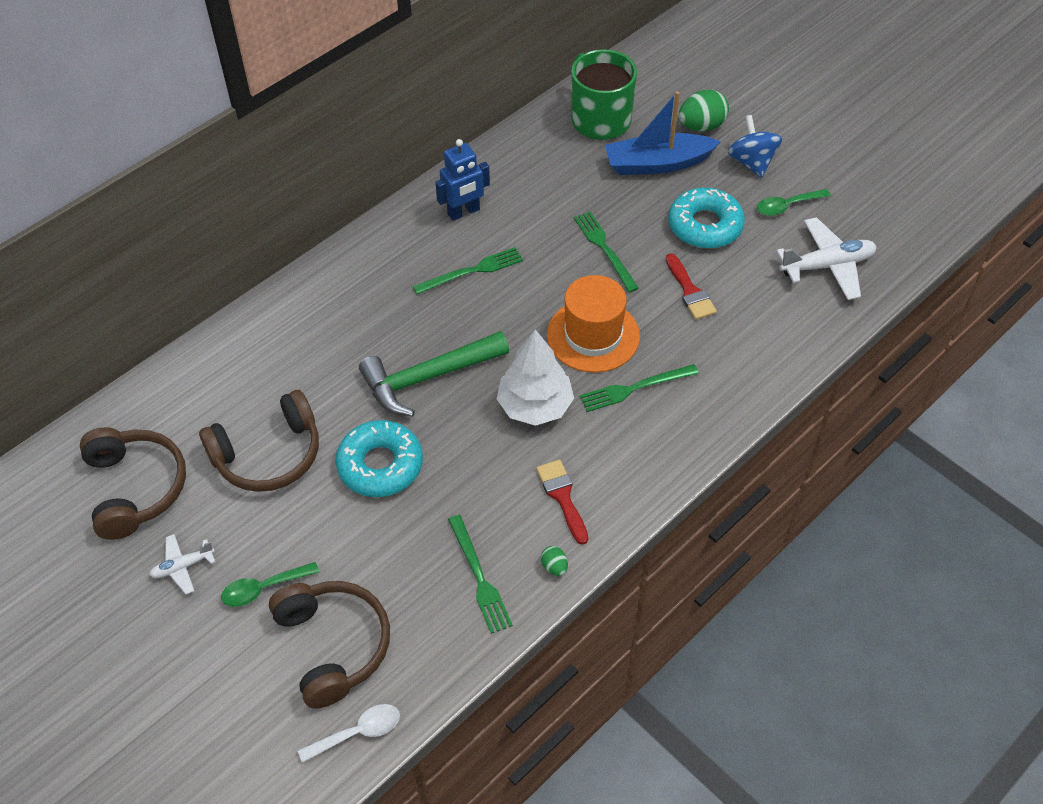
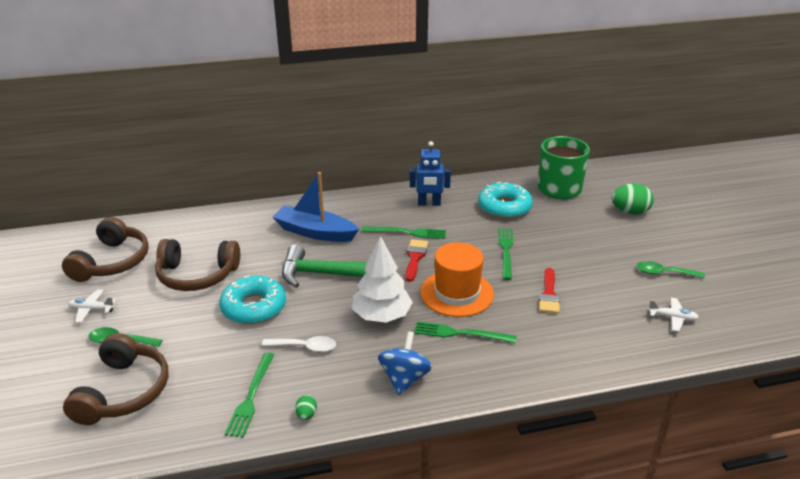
camera: 30 degrees right, 20 degrees down
(358, 732) = (82, 451): white spoon -> white spoon (305, 347)
(562, 497) = (351, 375): red brush -> red brush (415, 258)
(657, 164) = (581, 220): blue boat -> blue boat (315, 232)
(705, 226) = (590, 263): turquoise donut -> turquoise donut (504, 207)
(752, 162) = (654, 241): blue spinning top -> blue spinning top (404, 379)
(827, 266) = (672, 318): white plane -> white plane, size x0.55

